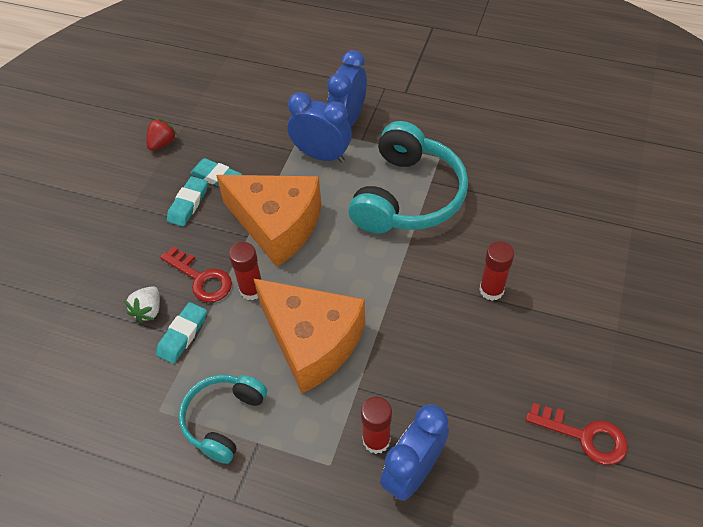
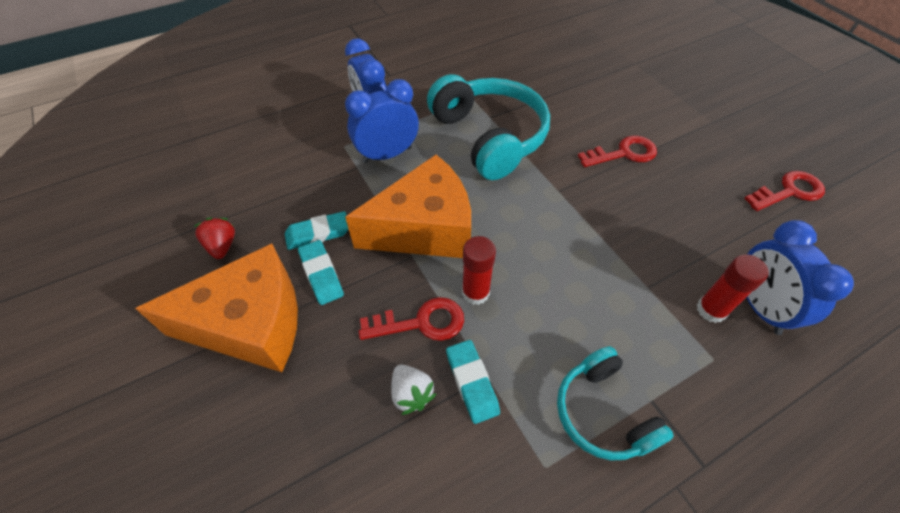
camera: 50 degrees left, 0 degrees up
(312, 341) = (574, 287): orange cheese -> orange cheese (251, 324)
(491, 290) = (623, 153): red glue stick -> red key

